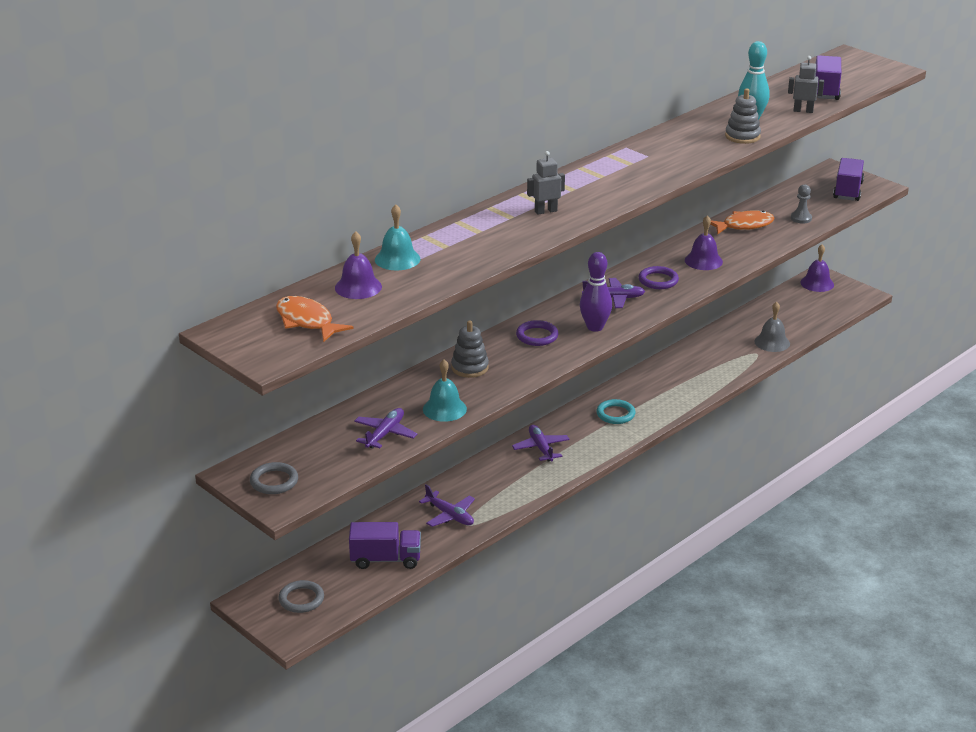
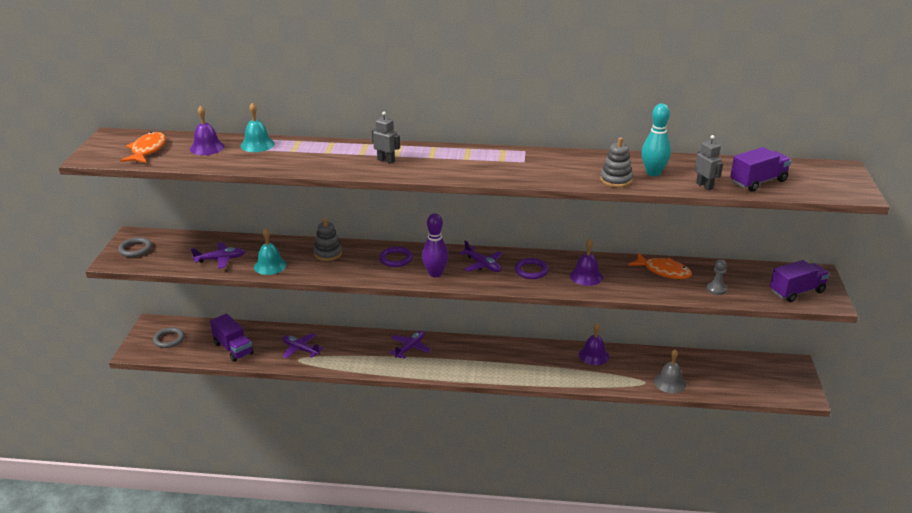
camera: 50 degrees right, 0 degrees up
(450, 515) = (300, 349): purple plane -> purple plane turned 120 degrees clockwise
(615, 414) = (485, 358): turquoise ring -> none
(817, 283) = (782, 367): purple bell -> purple bell (593, 355)

